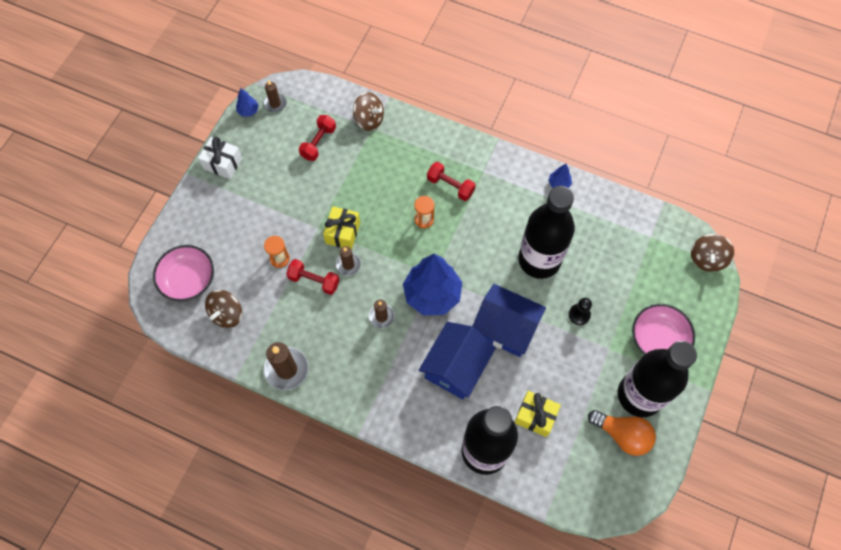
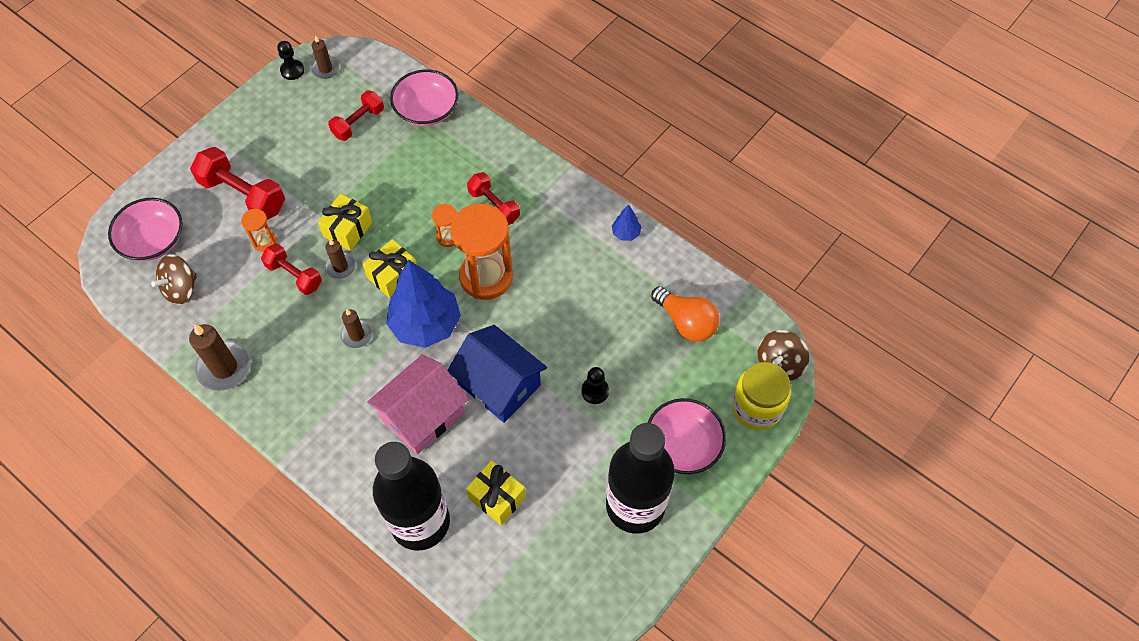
camera: 15 degrees right, 5 degrees down
(223, 163) = (241, 121): white gift -> none
(248, 111) = (292, 70): blue tree -> black pawn
(248, 224) = (243, 195): none -> red dumbbell
(369, 119) = (426, 110): brown spinning top -> pink bowl
(392, 261) = (393, 275): none -> yellow gift
(456, 367) = (422, 415): blue house -> pink house
(465, 245) = (486, 277): none -> orange hourglass
(539, 260) = (569, 315): black bottle -> none
(622, 435) = (596, 547): orange light bulb -> orange light bulb (686, 322)
(701, 296) = (756, 407): none -> yellow jar

